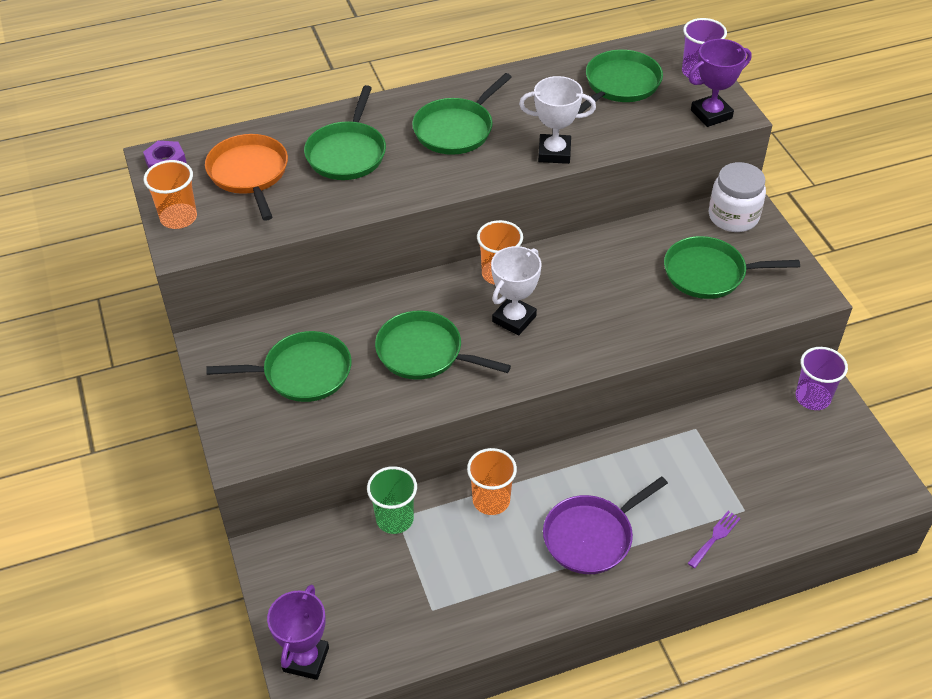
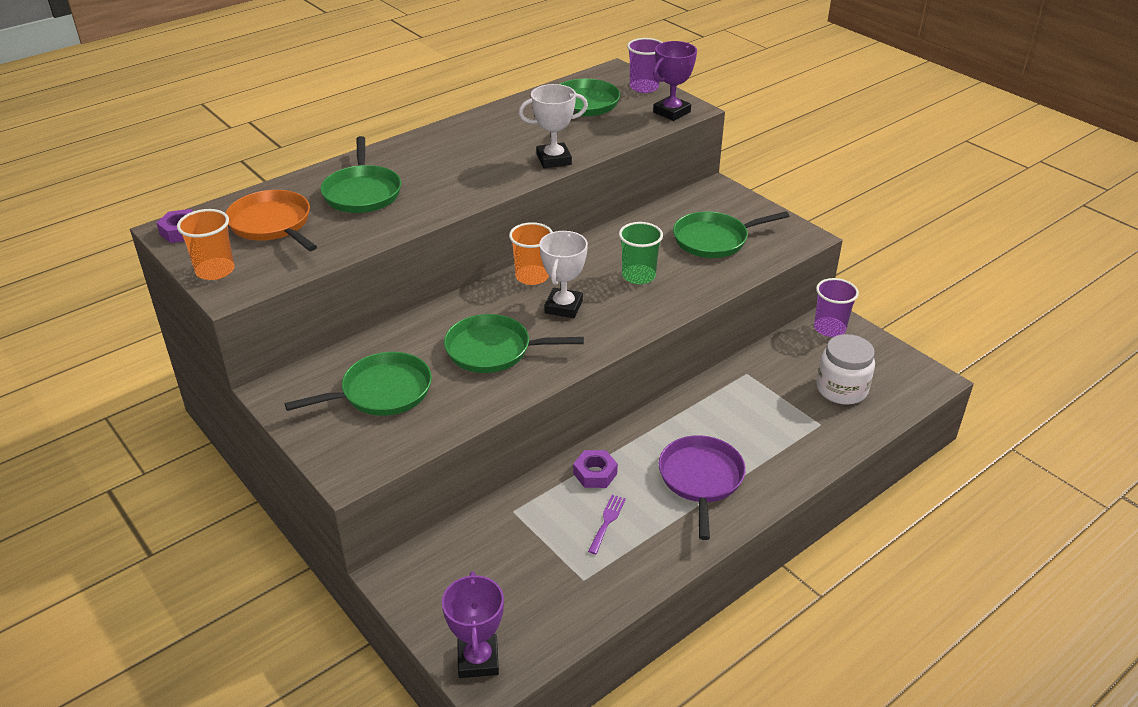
camera: 20 degrees left, 10 degrees down
(394, 519) = (510, 512): green cup -> green cup (638, 276)
(456, 129) = (456, 159): green pan -> none
(491, 500) = (595, 473): orange cup -> purple nut
(591, 536) = (701, 479): purple pan -> purple pan turned 150 degrees clockwise
(715, 537) = (807, 451): purple fork -> purple fork (607, 521)
(733, 216) = (711, 197): white jar -> white jar (841, 389)

